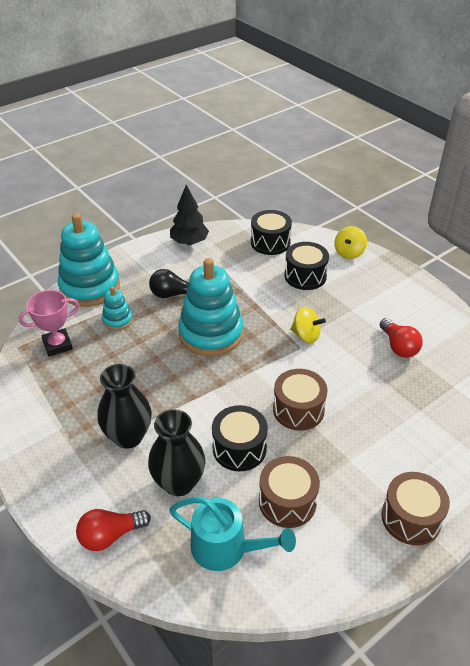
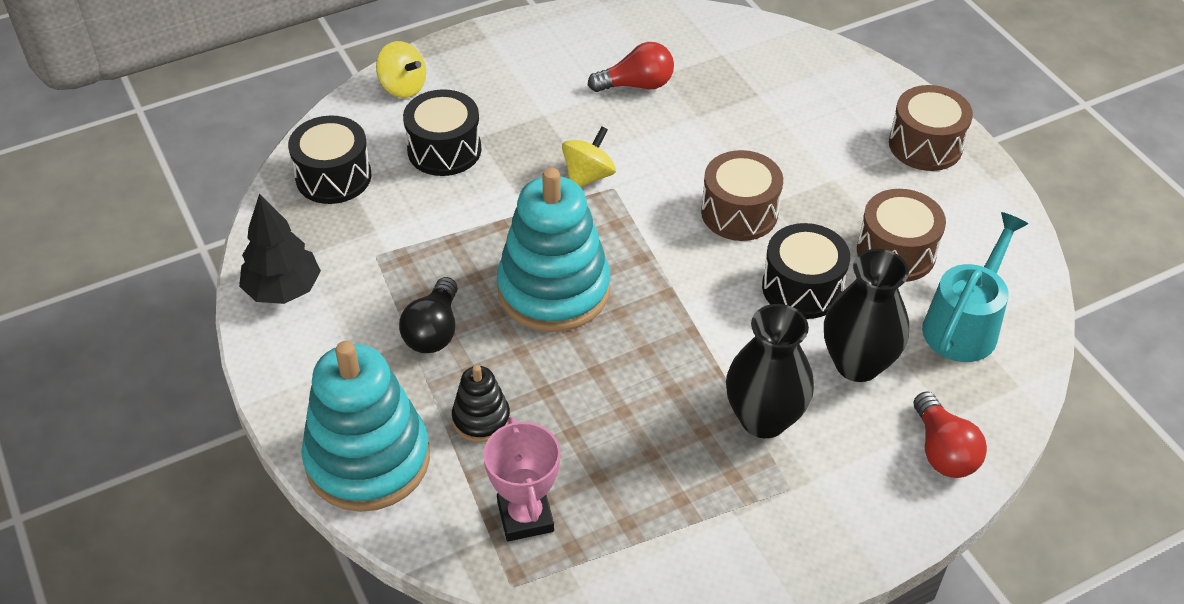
camera: 80 degrees left, 5 degrees up
(117, 320) = (481, 419): turquoise stacking toy -> black stacking toy

